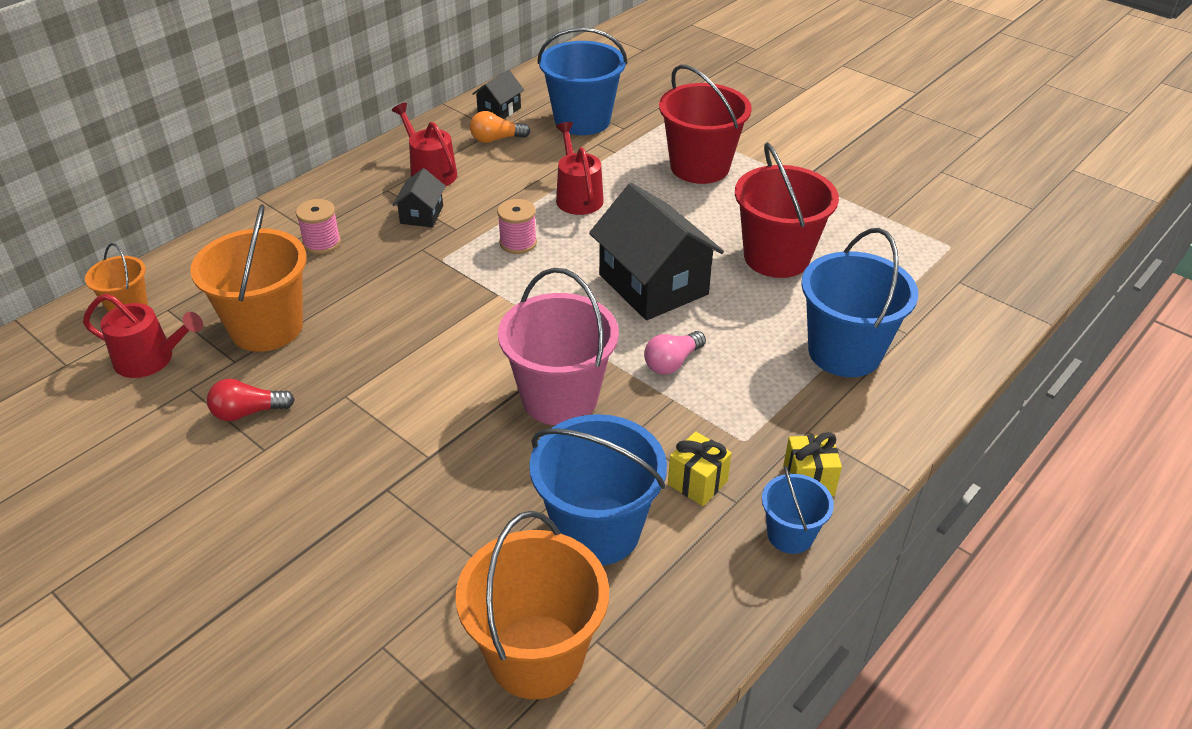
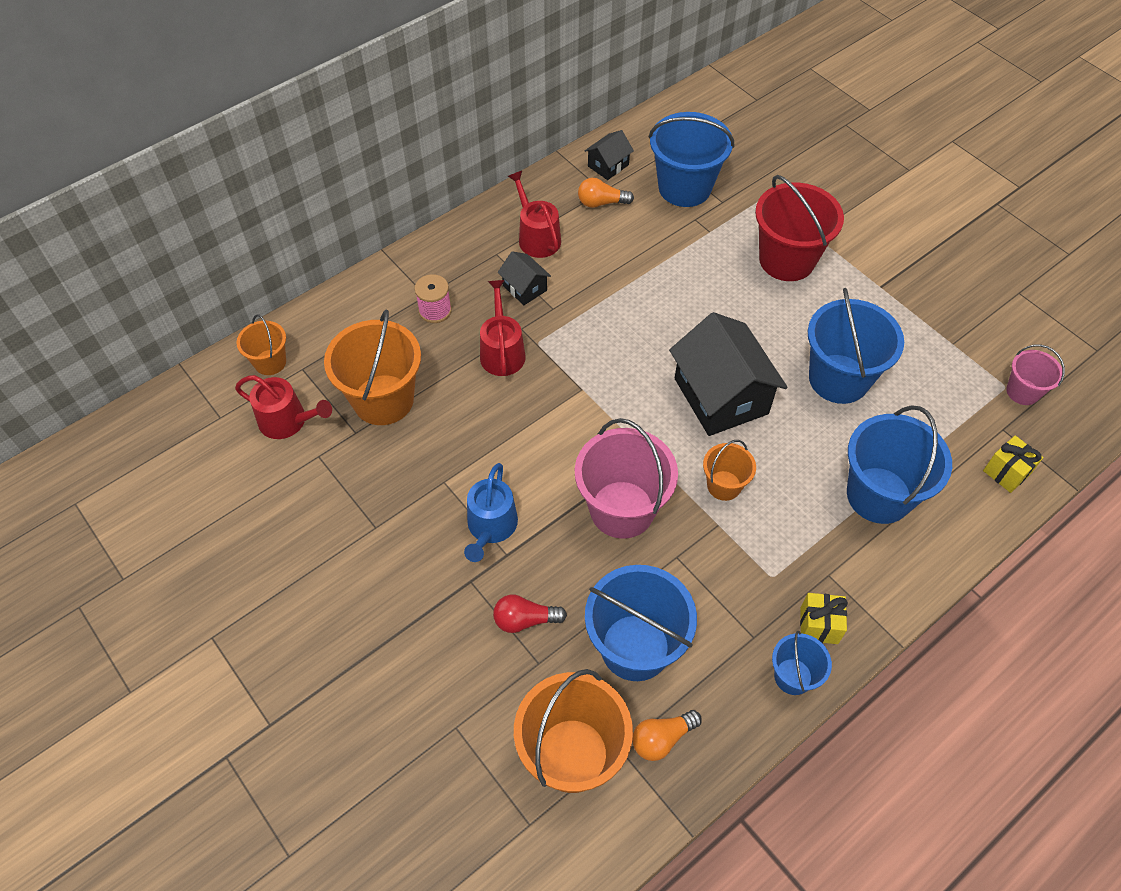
camera: 10 degrees right, 15 degrees up
(248, 412) = (364, 488): red light bulb -> red light bulb (525, 620)
(406, 432) = (490, 527): none -> blue watering can
(422, 215) = (524, 288): black house -> black house turned 60 degrees counterclockwise
(518, 243) = (606, 332): pink spool -> none
(577, 197) = (667, 283): red watering can -> red watering can (502, 351)
(646, 622) = (662, 739): none -> orange light bulb
(672, 362) = (724, 485): pink light bulb -> orange bucket
(697, 483) = (725, 613): yellow gift -> yellow gift (1006, 472)
(776, 257) = (838, 379): red bucket -> blue bucket
(969, 248) = (1022, 391): none -> pink bucket

